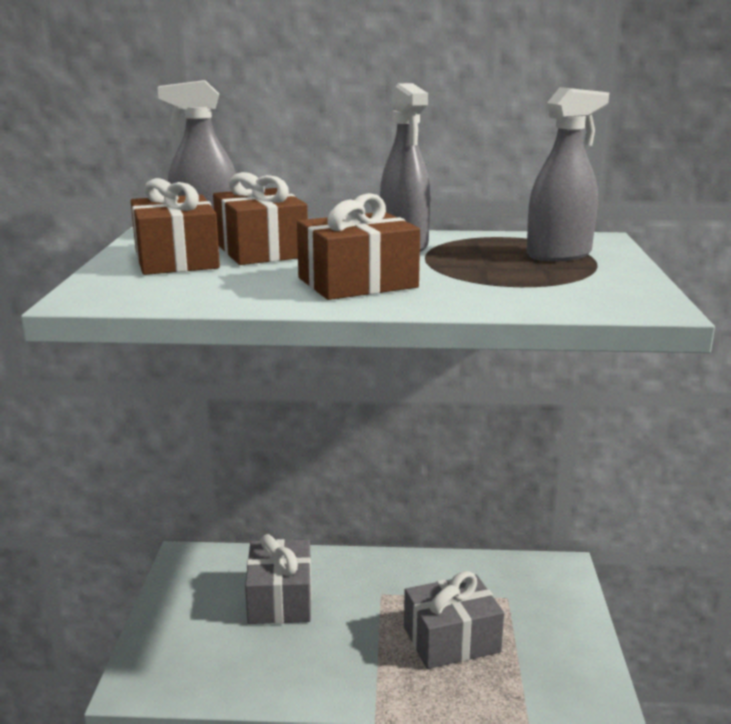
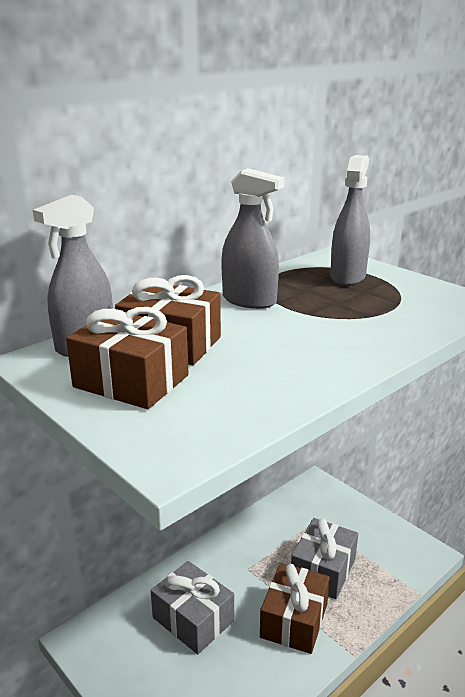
camera: 45 degrees left, 5 degrees up
(357, 283) = (308, 347): brown gift -> brown gift (294, 620)

